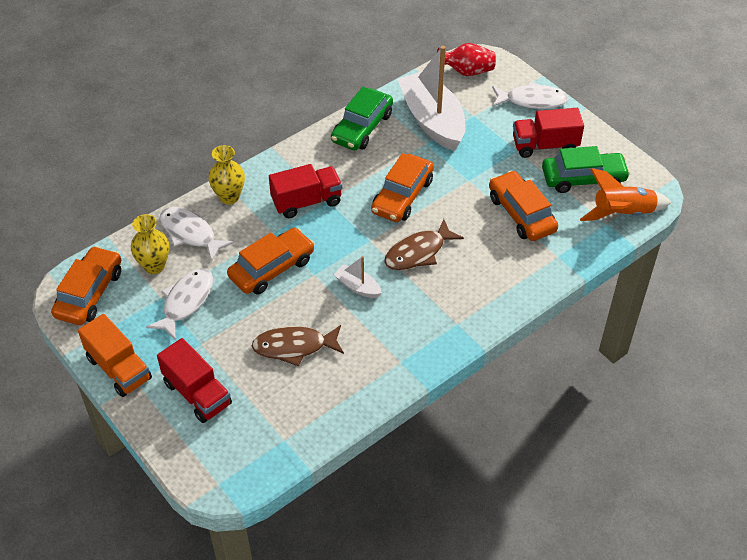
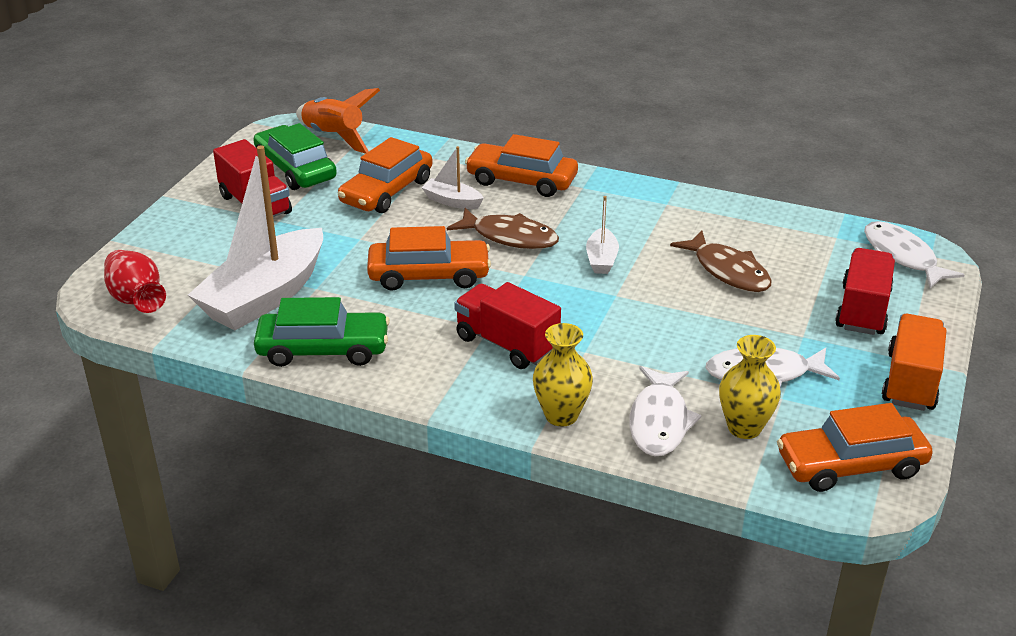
camera: 120 degrees left, 15 degrees down
(272, 268) = (641, 329): orange car -> orange car (521, 180)
(485, 242) = (452, 201): none -> white boat
(532, 100) = (171, 233): white fish -> white fish (902, 256)

